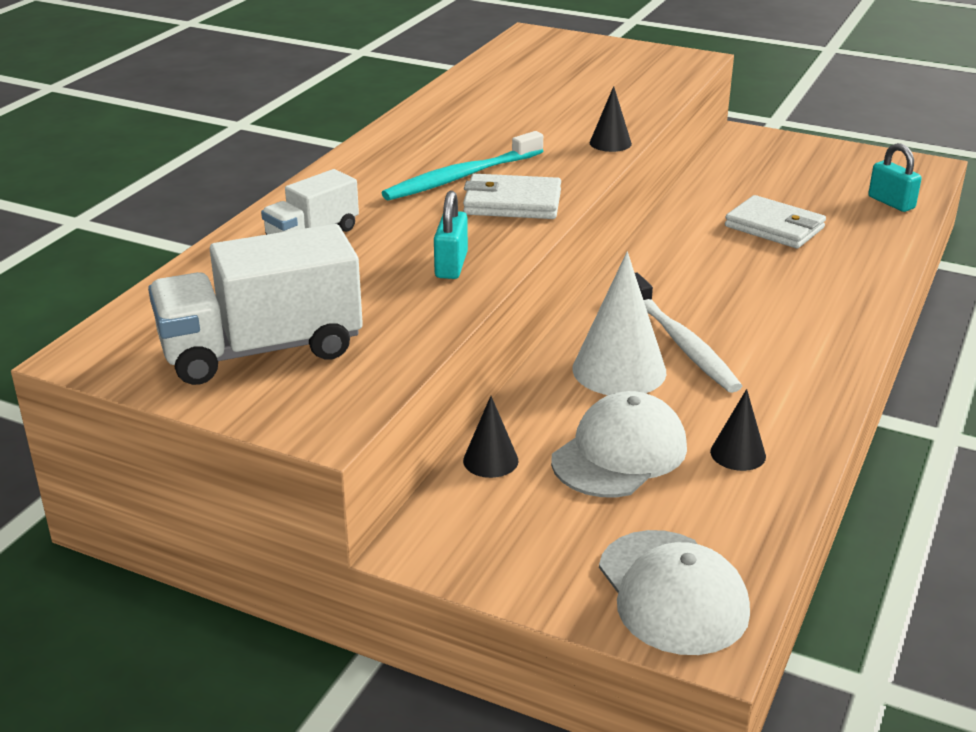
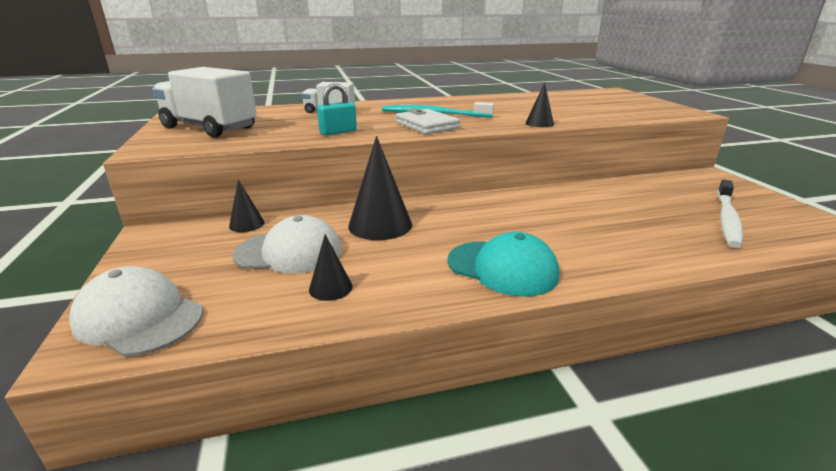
camera: 50 degrees right, 5 degrees down
(619, 370) = (380, 225): white cone -> black cone
(672, 592) = (139, 317): white cap -> white cap turned 90 degrees clockwise
(681, 343) = (437, 231): white toothbrush -> white toothbrush (727, 219)
(774, 227) = (627, 213): white wallet -> none
(804, 346) = (502, 268): none -> turquoise cap
(891, 202) = (761, 237): turquoise padlock -> none

